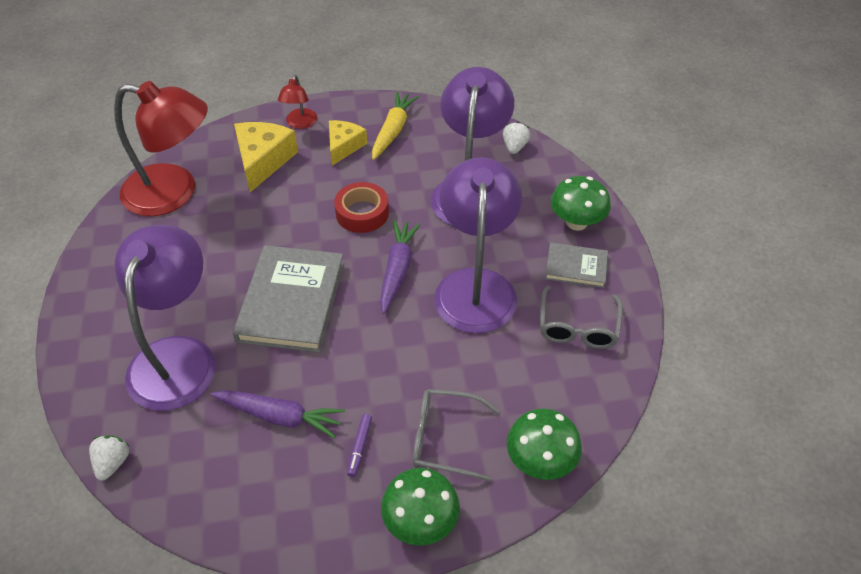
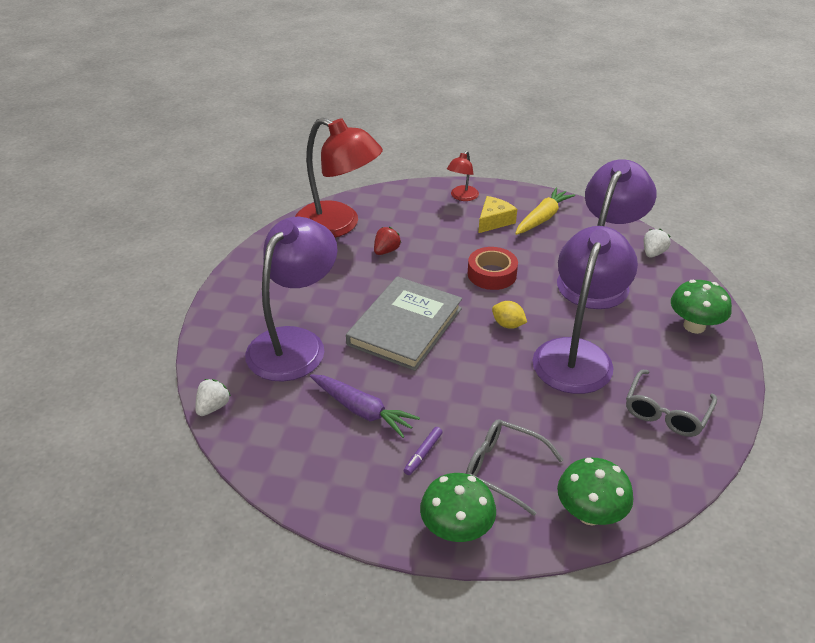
camera: 20 degrees right, 10 degrees down
(240, 212) = (386, 251): none -> red strawberry
(263, 160) = (420, 217): yellow cheese -> none
(397, 270) = (508, 324): purple carrot -> yellow lemon
(576, 267) = (681, 362): grey book -> none

